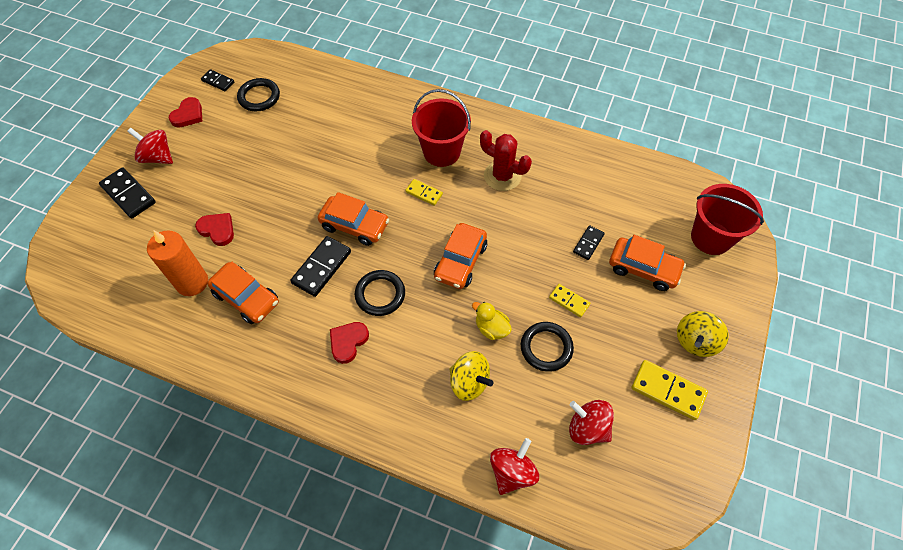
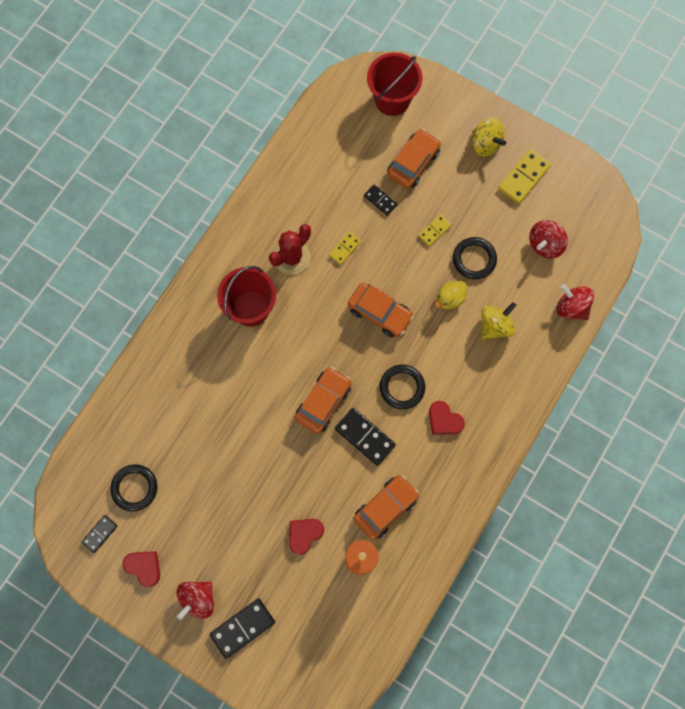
camera: 80 degrees left, 15 degrees up
(424, 193) = (298, 333): yellow domino -> yellow domino (345, 248)

